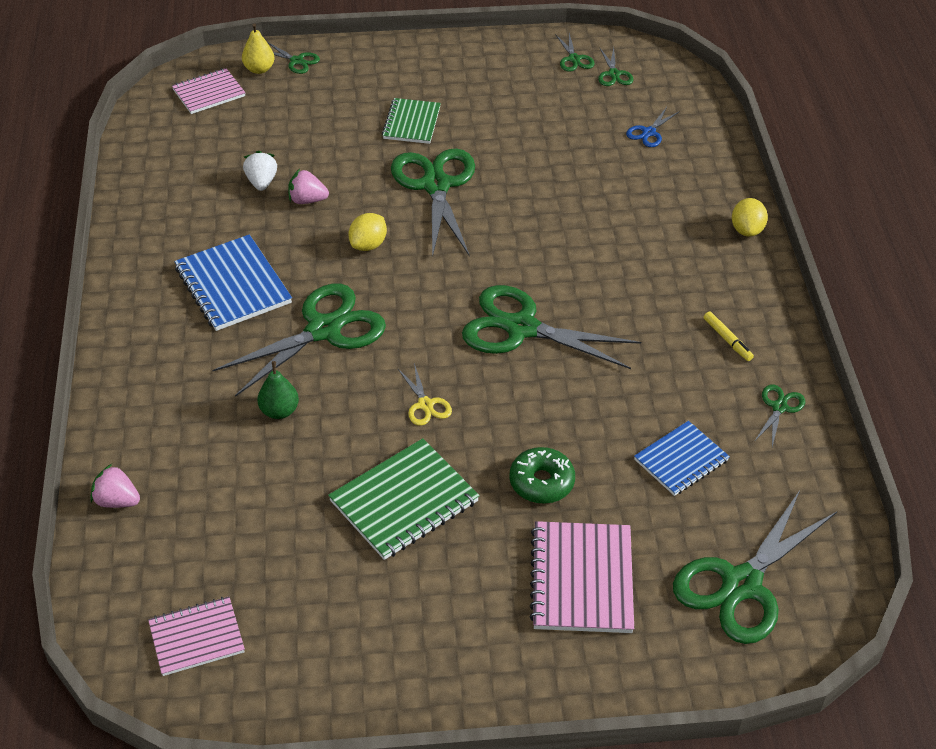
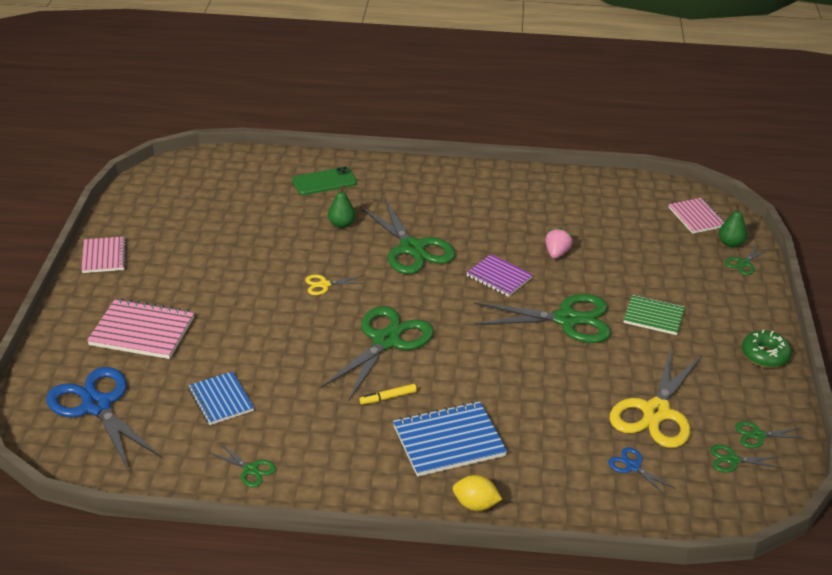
camera: 100 degrees right, 10 degrees down
(117, 501) = (292, 164): pink strawberry -> none
(167, 450) = (324, 182): none -> green phone
(196, 637) = (181, 184): pink notebook -> pink notebook (104, 256)
(233, 285) = (468, 214): blue notebook -> blue notebook (449, 441)
(259, 69) = (730, 243): yellow pear -> green pear
(261, 182) = (581, 234): white strawberry -> none
(368, 245) = (499, 277): yellow lemon -> purple notebook
(404, 501) = (243, 266): green notebook -> none
(541, 482) = (232, 327): green donut -> green donut (764, 355)
(566, 119) = (656, 412): none -> yellow scissors
(727, 340) = (337, 456): yellow marker -> yellow marker (388, 398)
(741, 584) = (97, 406): green scissors -> blue scissors

